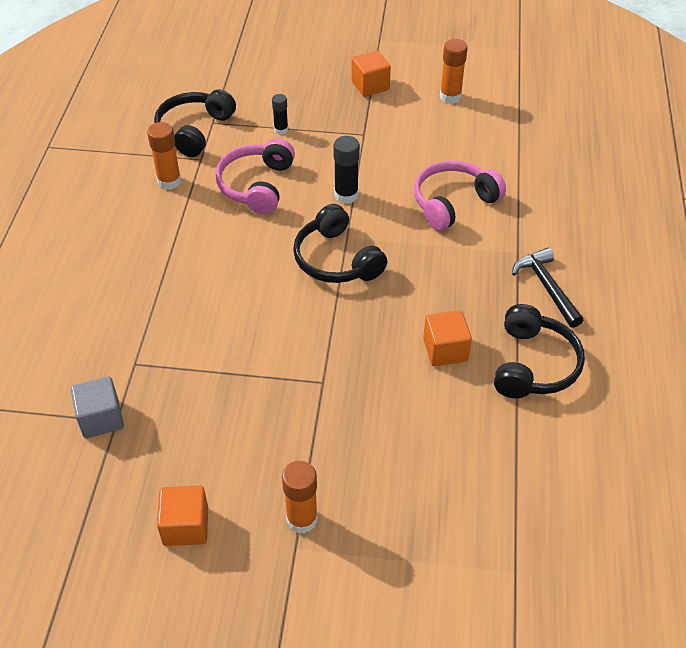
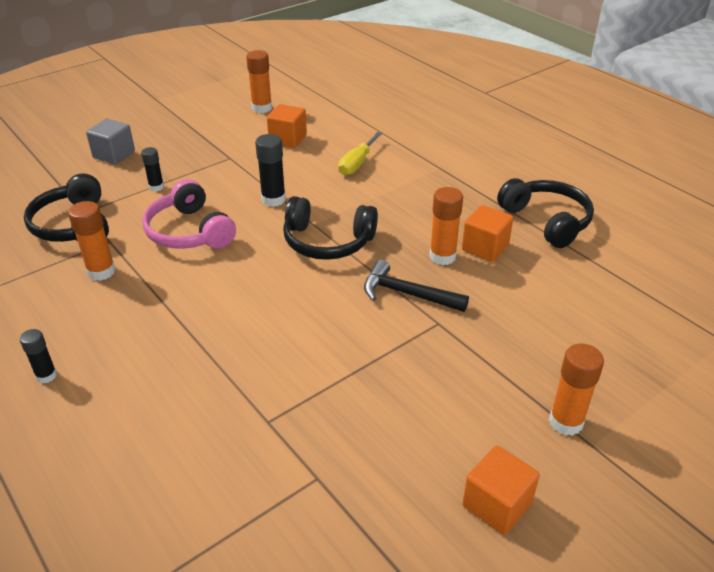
camera: 45 degrees left, 10 degrees down
(63, 238) = (46, 376): none -> black glue stick
(101, 418) = (300, 487): grey cube -> grey cube (114, 155)
(370, 86) = (191, 128): orange cube -> orange cube (288, 139)
(401, 333) = (442, 256): none -> orange glue stick
(453, 203) = (357, 164): pink headphones -> yellow screwdriver
(546, 287) = (487, 176): black hammer -> black hammer (407, 294)

